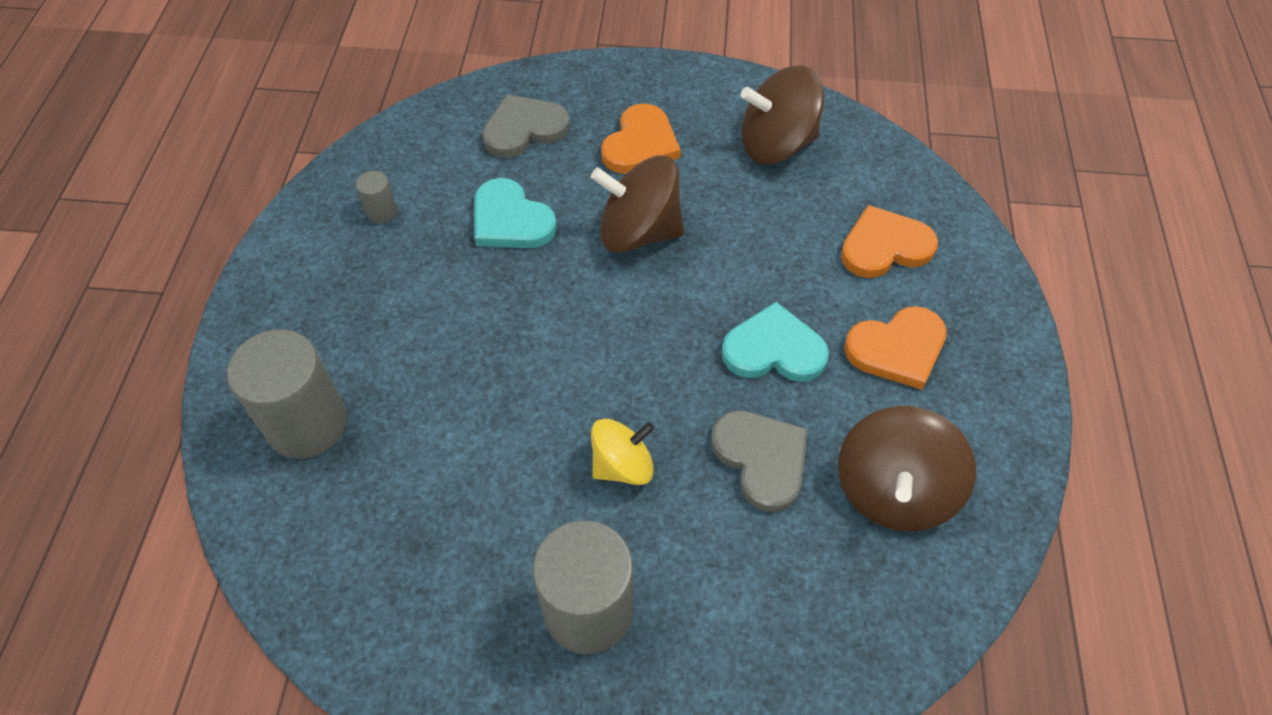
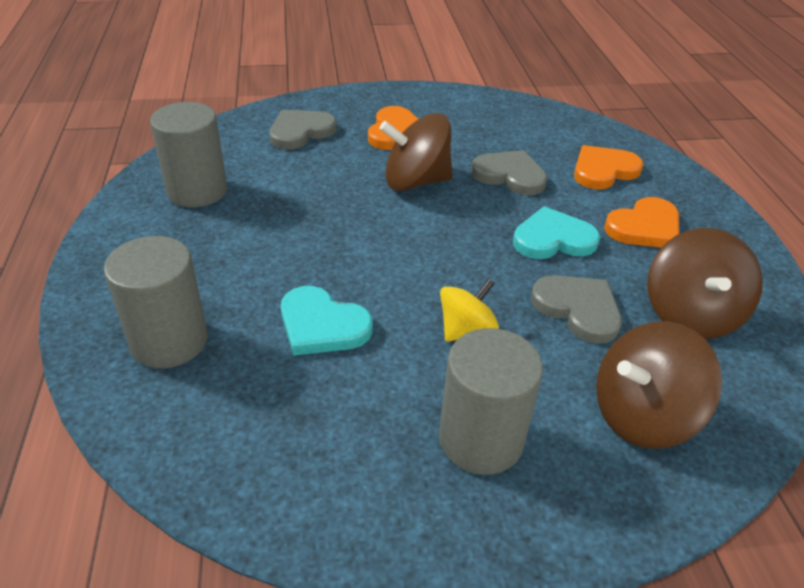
camera: 15 degrees left, 15 degrees down
(381, 212) = (197, 191): grey cylinder -> grey cylinder, size x2.23
(510, 220) = (309, 185): turquoise heart -> turquoise heart (322, 325)
(759, 238) = (510, 175): none -> grey heart
(776, 144) = (497, 123): brown spinning top -> brown spinning top (642, 415)

